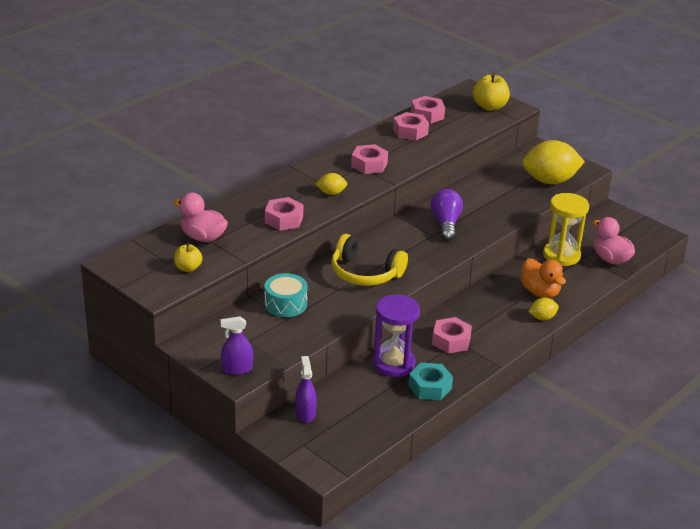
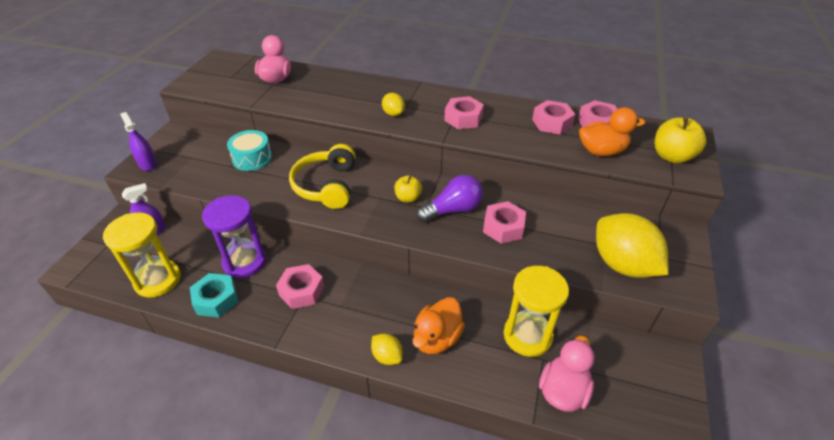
camera: 65 degrees right, 10 degrees up
(188, 268) = (227, 86): yellow apple -> yellow apple (408, 198)
(284, 219) = (329, 104): pink nut -> pink nut (503, 227)
(381, 417) = (158, 280): none -> yellow hourglass
(462, 128) = (601, 151): none -> orange duck

